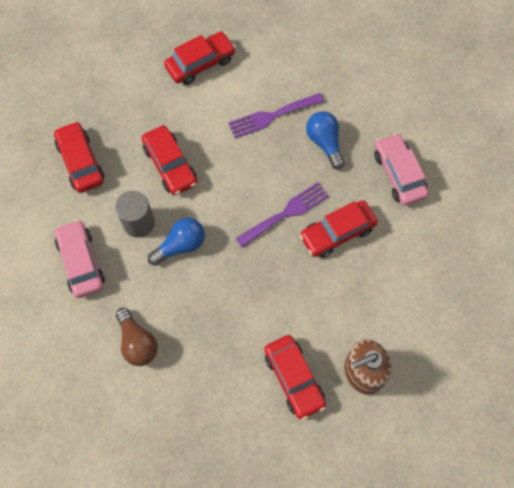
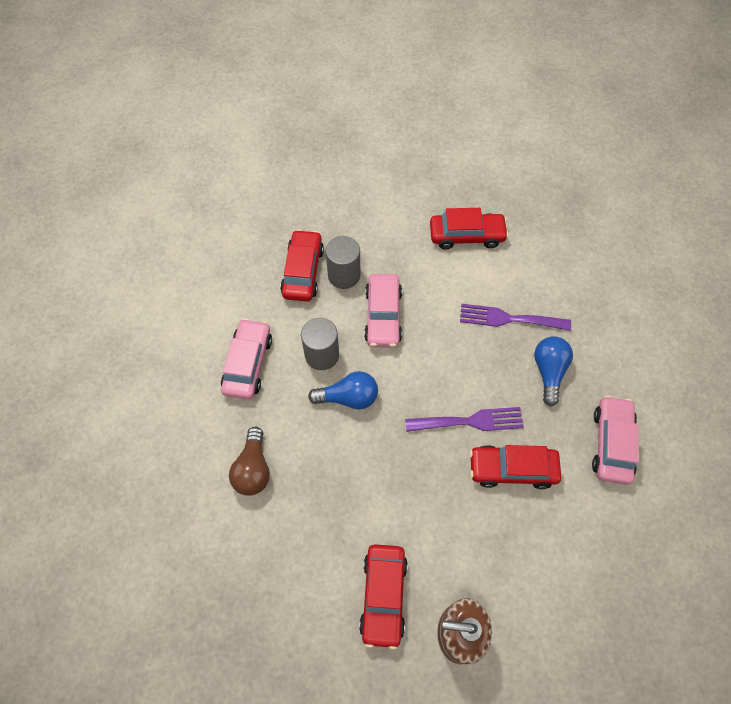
camera: 30 degrees right, 5 degrees down
(118, 147) = (344, 275): none -> grey cylinder
(170, 165) = (383, 316): red car -> pink car

